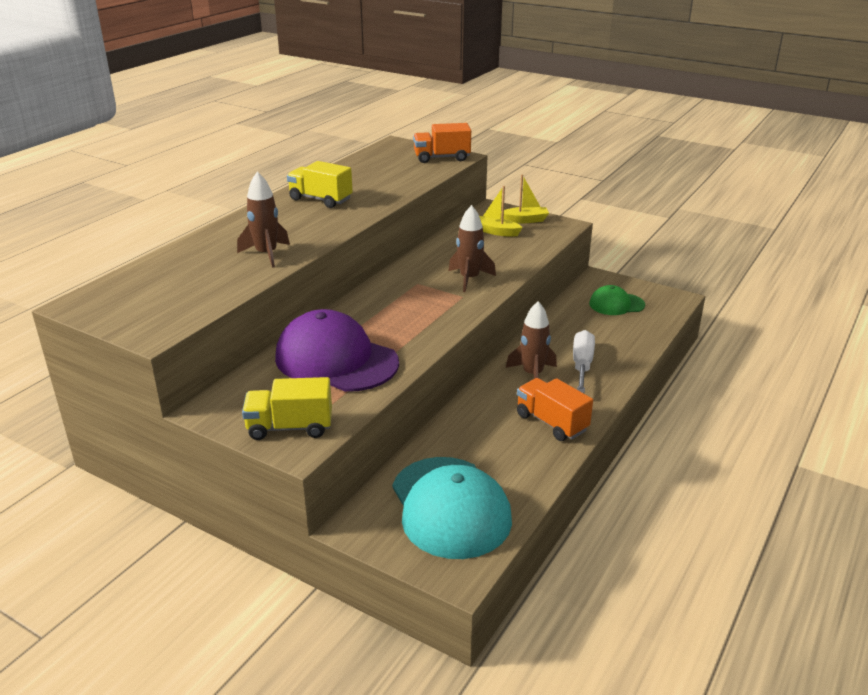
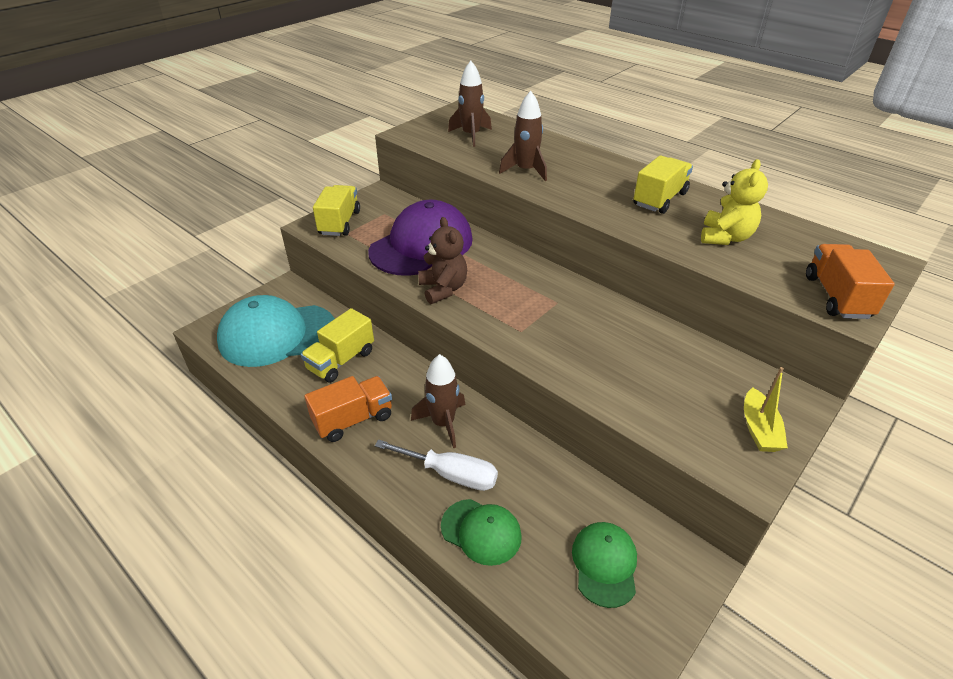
camera: 100 degrees right, 10 degrees up
(378, 181) = (725, 237): none -> yellow teddy bear
(414, 337) = (443, 289): none -> brown teddy bear
(469, 279) = (563, 342): brown rocket -> brown rocket (471, 135)
(477, 447) = (341, 360): none -> yellow truck
(496, 232) = (708, 388): yellow boat -> none
(622, 347) = (481, 531): none -> green cap

